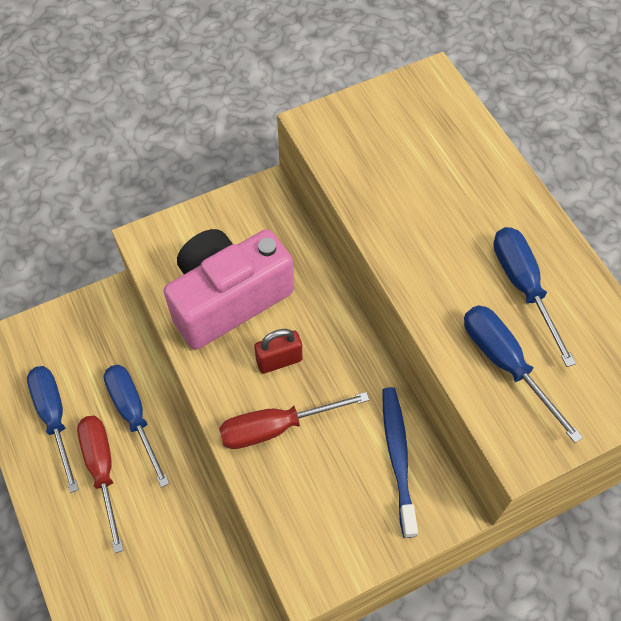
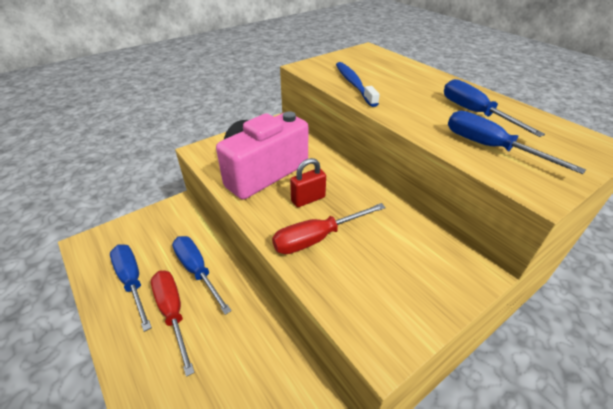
camera: 10 degrees left, 20 degrees down
(398, 457) = (420, 244): blue toothbrush -> blue toothbrush (354, 84)

